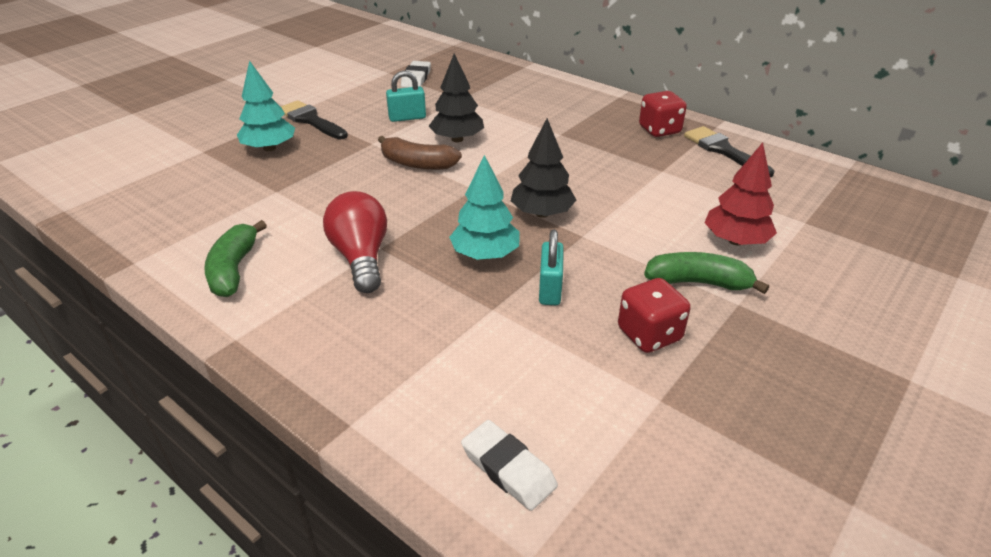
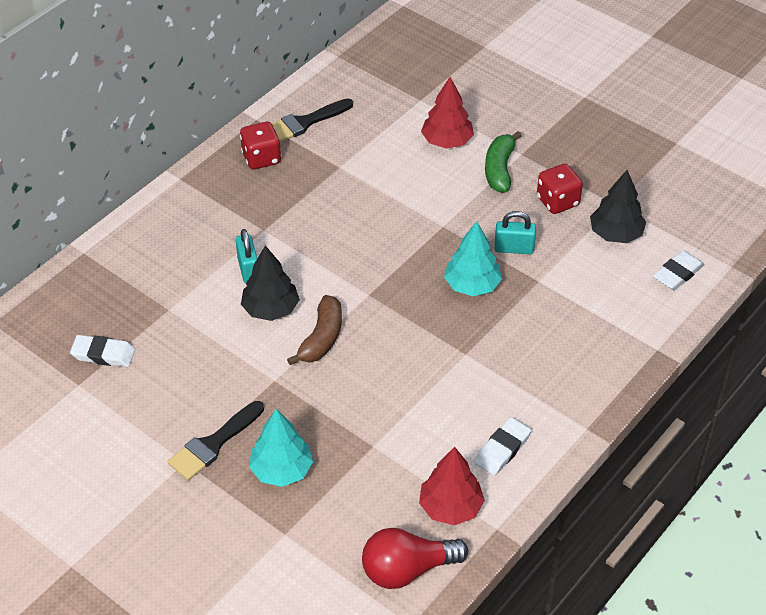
camera: 90 degrees left, 10 degrees up
(178, 234) = (450, 507): none -> red tree
(234, 269) = (502, 449): green banana -> white eraser
(361, 257) = (480, 364): red light bulb -> red light bulb (407, 570)
(407, 117) = (215, 354): turquoise padlock -> turquoise padlock (248, 270)
(542, 213) = (411, 249): black tree -> black tree (615, 234)

